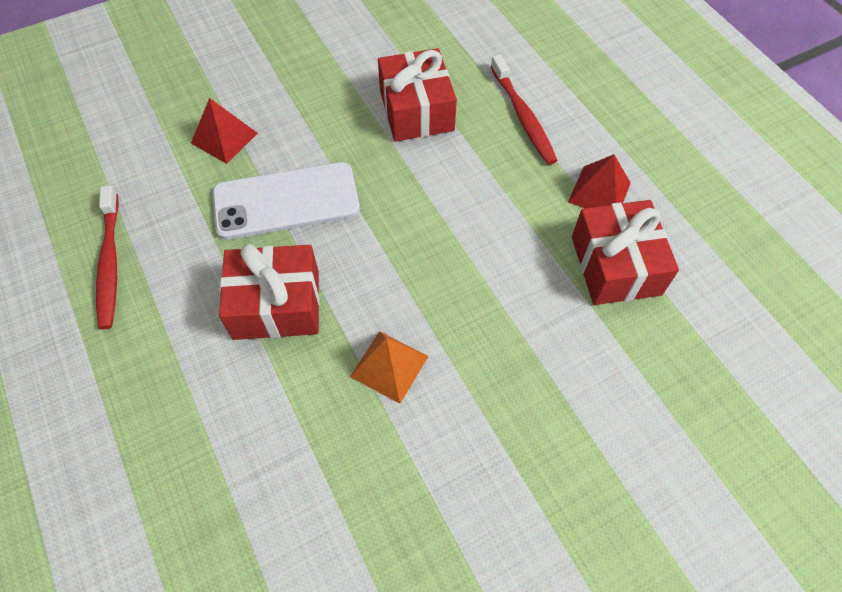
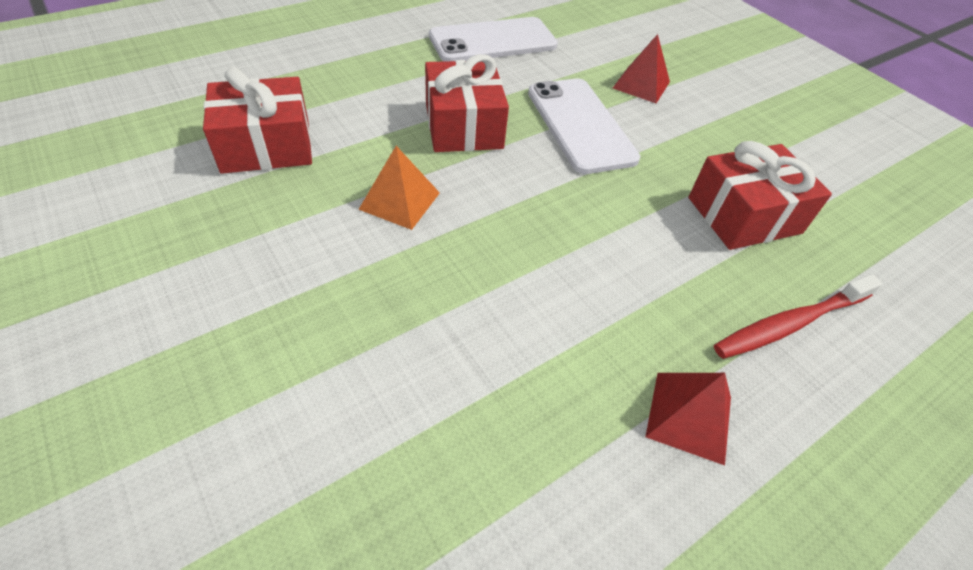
camera: 80 degrees right, 10 degrees down
(110, 263) = (493, 41): red toothbrush -> white phone
(615, 265) = (561, 429): red gift -> red gift (266, 146)

